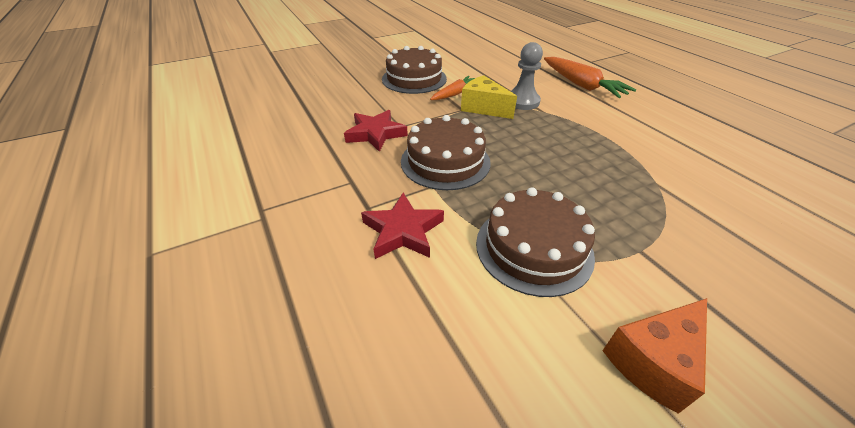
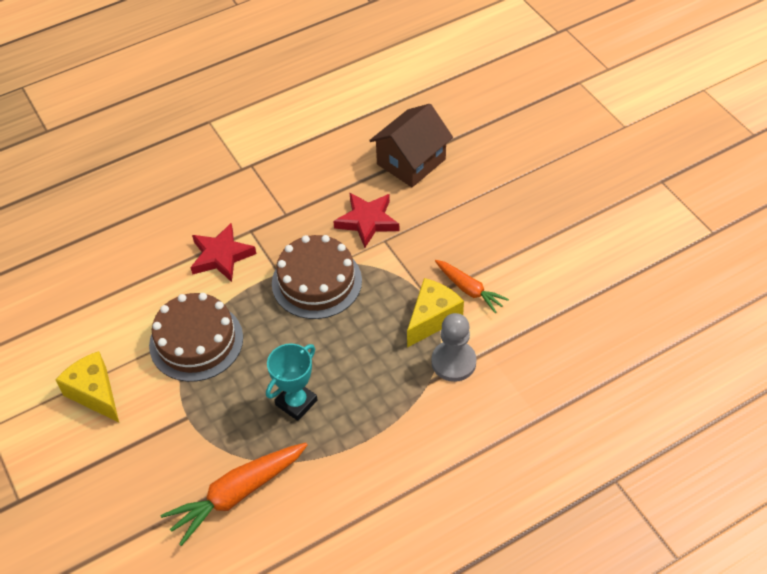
camera: 90 degrees right, 10 degrees up
(312, 112) = (411, 162): none -> brown house
(414, 79) = (510, 244): brown cake -> none
(581, 85) = (514, 444): orange carrot -> orange carrot (237, 494)
(588, 173) = (296, 402): none -> turquoise trophy
(653, 361) = (95, 393): orange cheese -> yellow cheese

